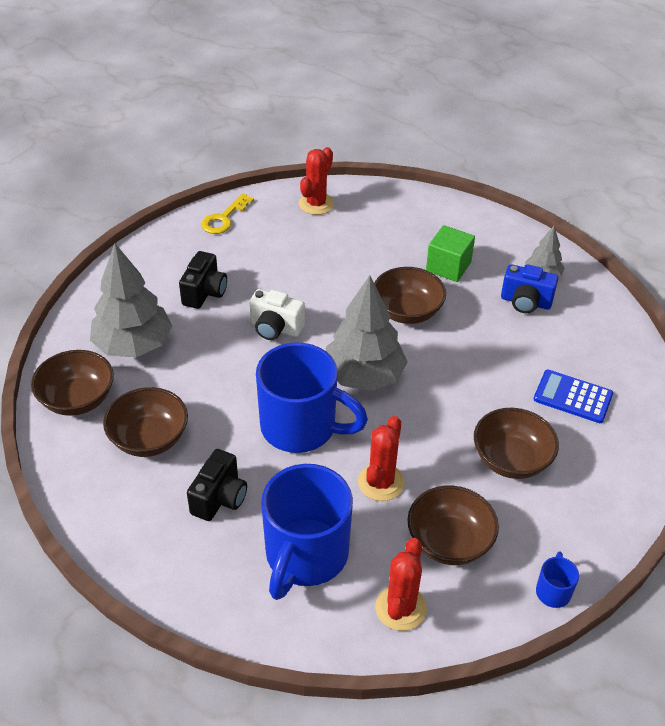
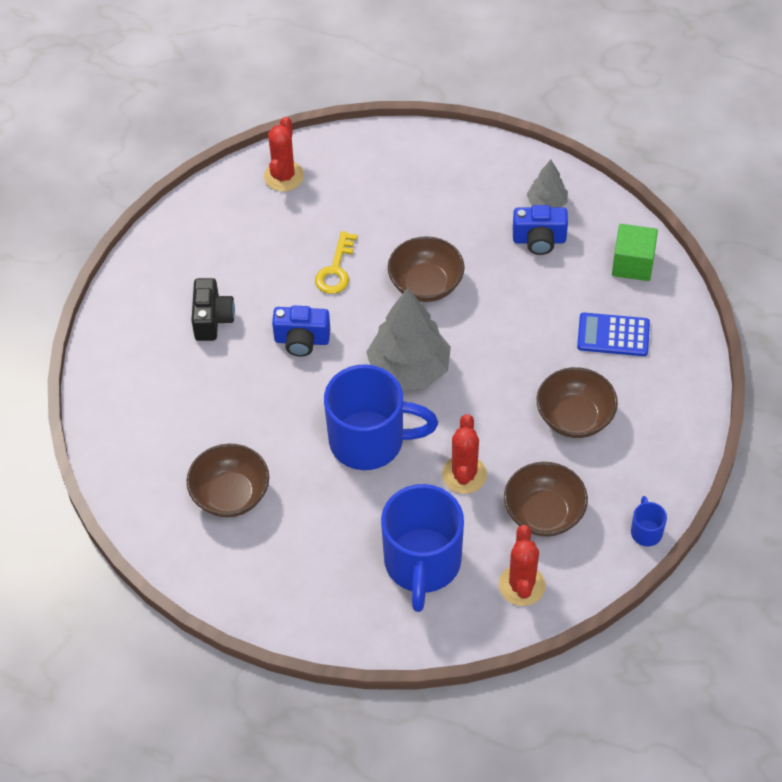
camera: 15 degrees left, 10 degrees up
(77, 399) = (141, 474): brown bowl -> none
(133, 345) = (167, 400): grey tree -> none
(219, 498) = (323, 533): black camera -> none
(224, 218) = (192, 222): yellow key -> yellow key (336, 269)
(275, 328) = (302, 340): white camera -> blue camera
(448, 267) = (449, 218): green cube -> green cube (632, 264)

